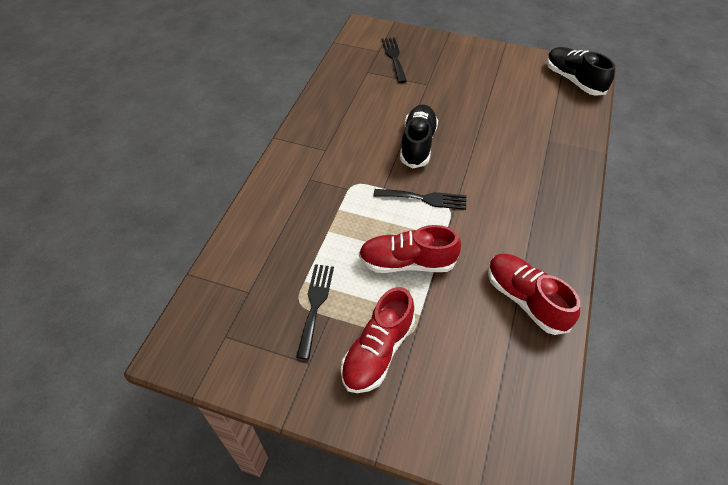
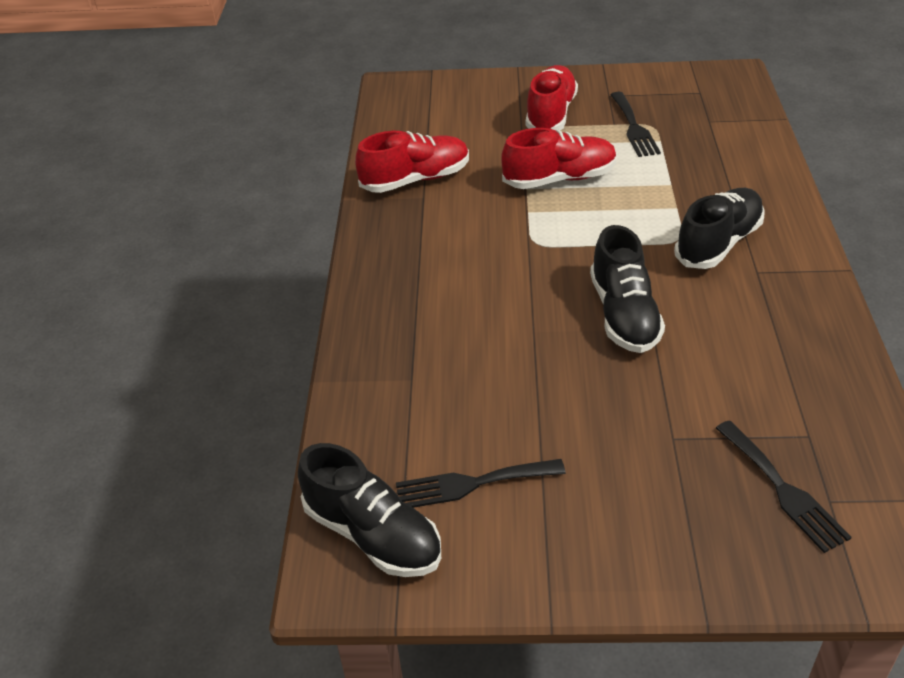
camera: 165 degrees right, 10 degrees down
(332, 174) = (718, 243): none -> black shoe
(424, 199) = (573, 245): black fork -> black fork (471, 484)
(525, 299) = (415, 179): red shoe -> red shoe turned 60 degrees counterclockwise

